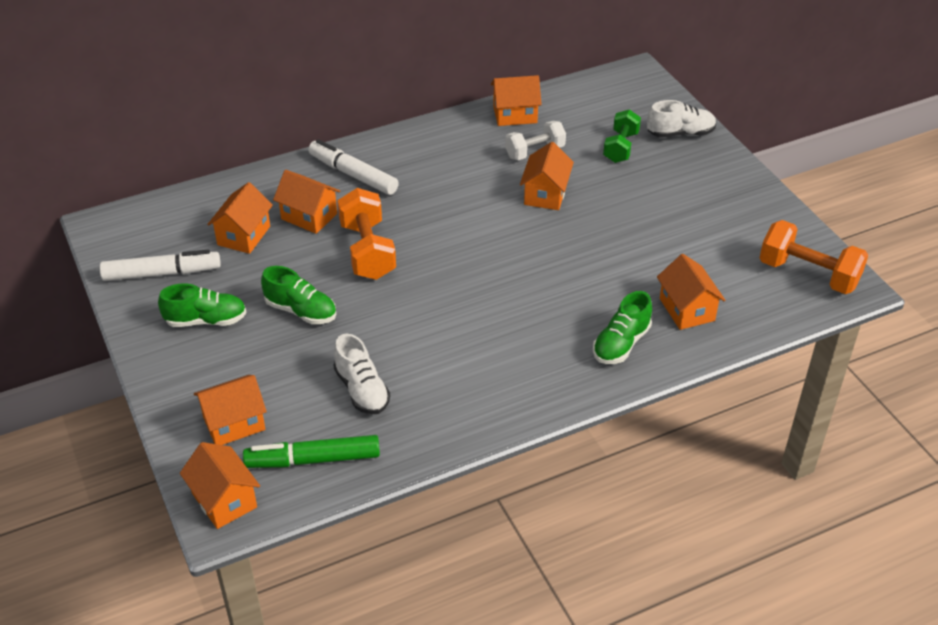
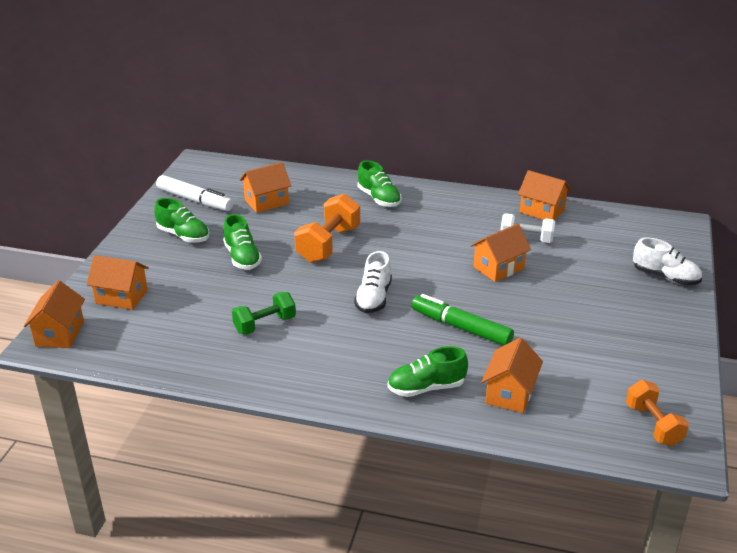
camera: 40 degrees right, 10 degrees down
(309, 216) = (319, 209): orange house -> none
(313, 460) = (134, 341): green marker -> green marker (461, 327)
(353, 174) = (379, 198): white marker -> green shoe
(362, 390) = (216, 319): white shoe -> white shoe (373, 298)
(621, 147) = (600, 265): green dumbbell -> green dumbbell (265, 324)
(808, 274) = (653, 425): orange dumbbell -> orange dumbbell, size x0.66

